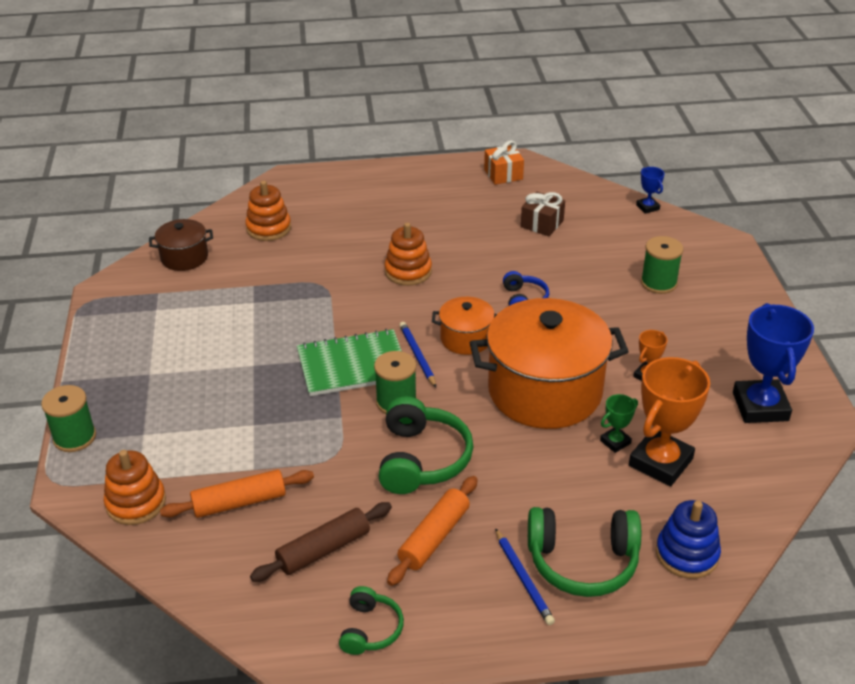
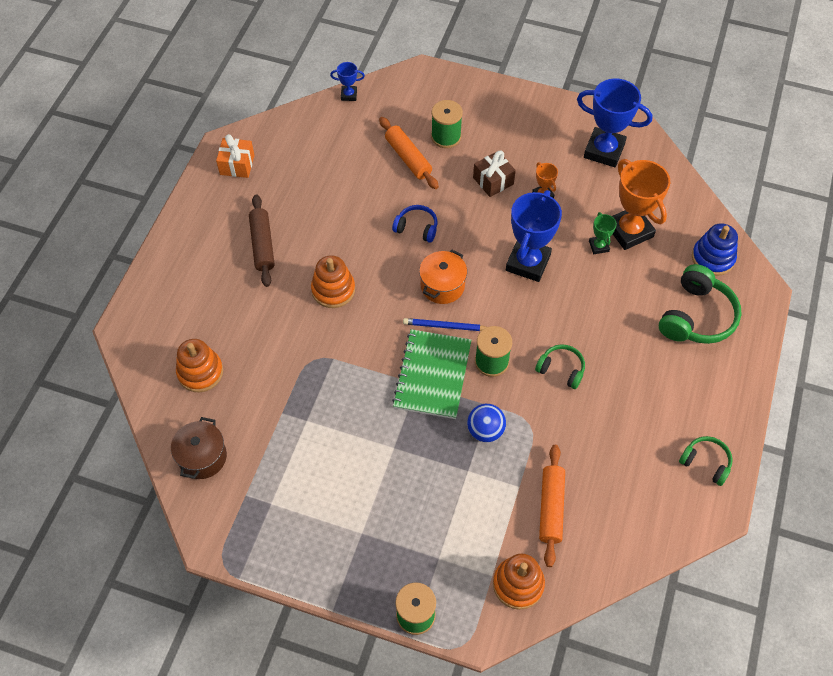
camera: 65 degrees left, 20 degrees up
(308, 423) = (485, 431): none -> blue ball
(323, 549) = (623, 466): brown rolling pin -> brown rolling pin (262, 245)
(422, 459) = (561, 369): green headphones -> green headphones, size x0.57
(434, 537) = (640, 392): orange rolling pin -> orange rolling pin (408, 158)
(523, 578) = (697, 356): blue pencil -> none
(542, 224) = (326, 171): brown gift -> brown gift (493, 181)
(545, 391) = (528, 263): orange pot -> blue trophy

